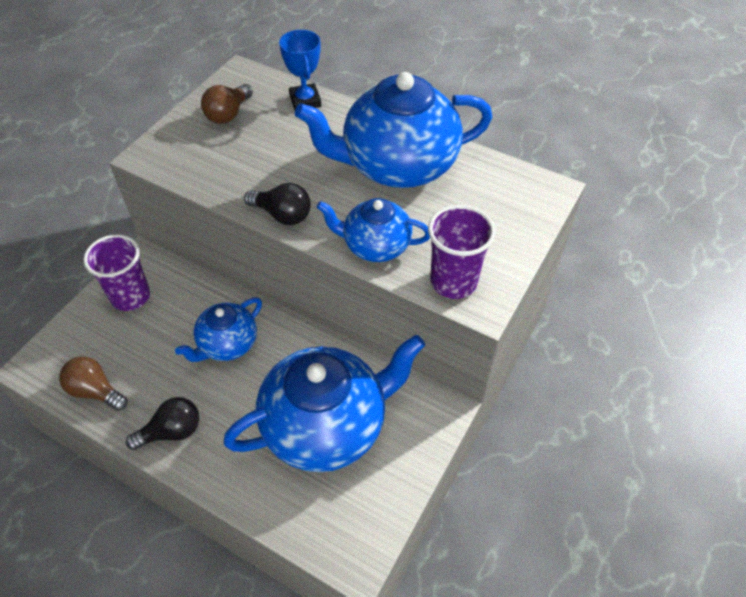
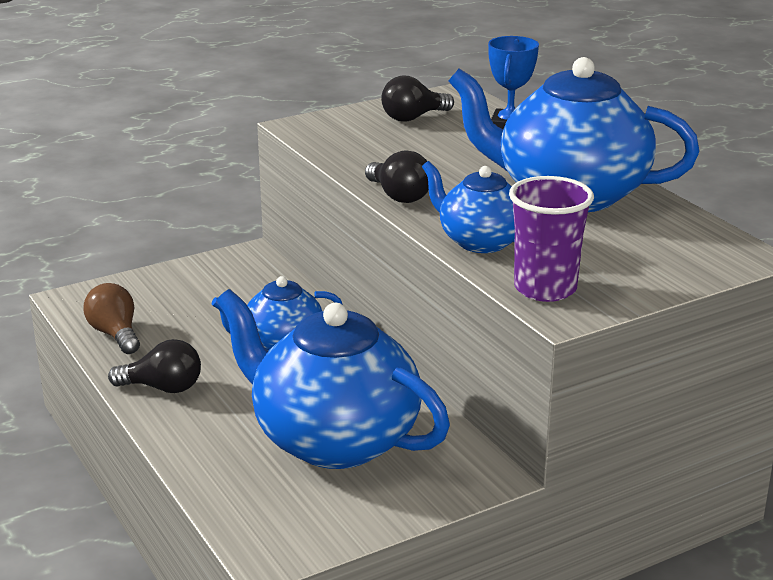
camera: 30 degrees right, 25 degrees down
(131, 296) = (213, 278): purple cup -> none
(228, 114) = (413, 118): brown light bulb -> black light bulb
(326, 426) = (333, 440): blue teapot -> blue teapot turned 150 degrees counterclockwise

